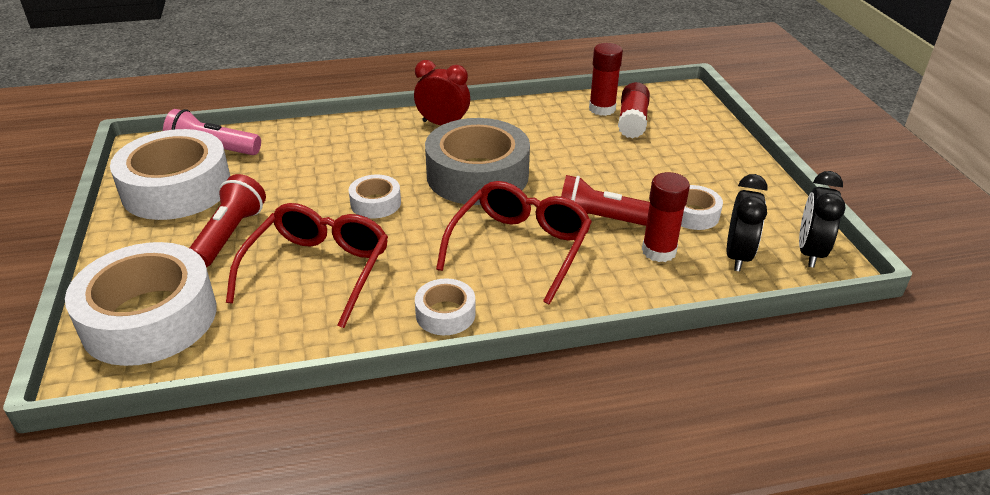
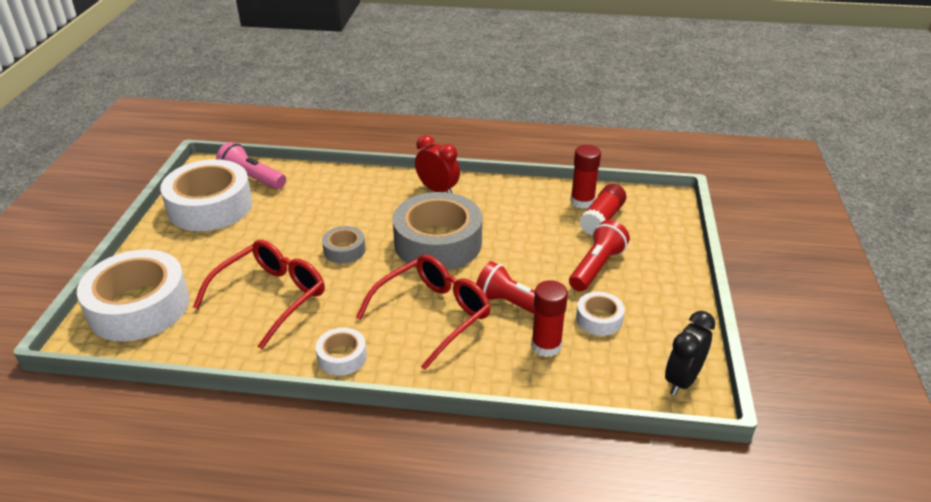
camera: 20 degrees right, 0 degrees up
(230, 235) = (226, 253): red flashlight -> red flashlight (596, 267)
(375, 203) = (344, 250): white tape -> grey tape
(738, 256) = (613, 367): black clock -> none

